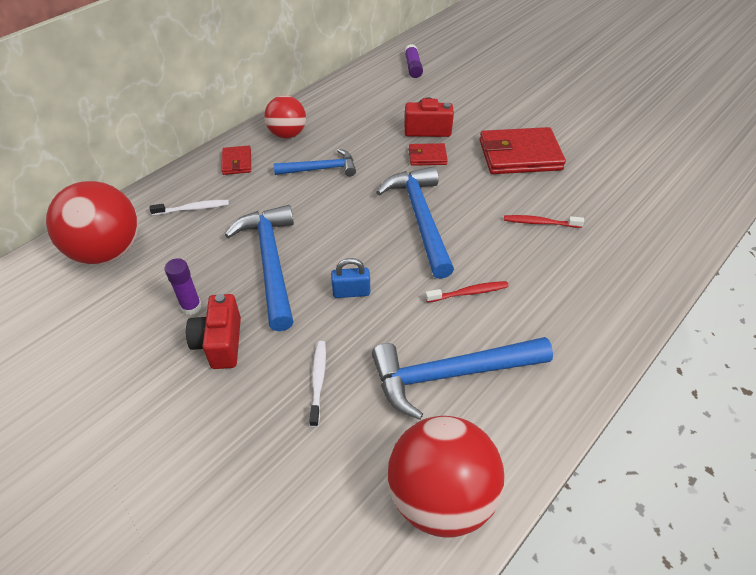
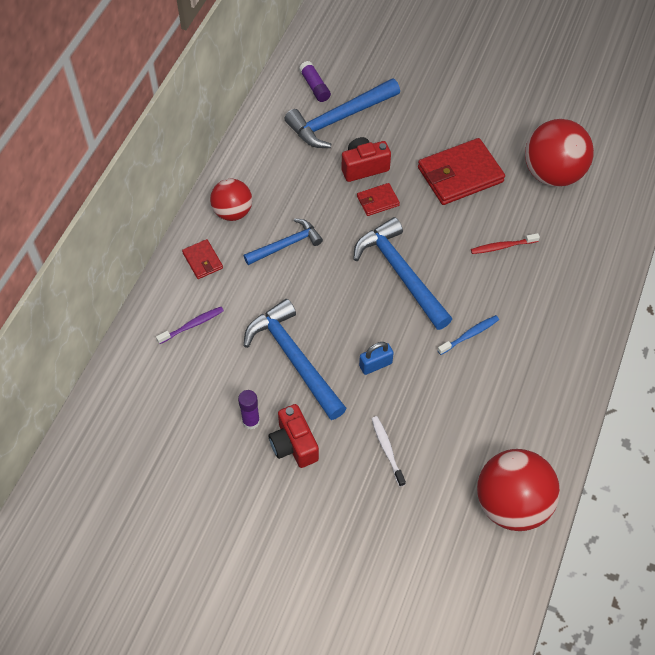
camera: 20 degrees left, 10 degrees up
(108, 251) = (143, 393): red ball -> red ball (552, 174)
(193, 208) = (192, 325): white toothbrush -> purple toothbrush
(450, 374) = (483, 411): blue hammer -> blue hammer (339, 119)
(468, 293) = (469, 335): red toothbrush -> blue toothbrush

